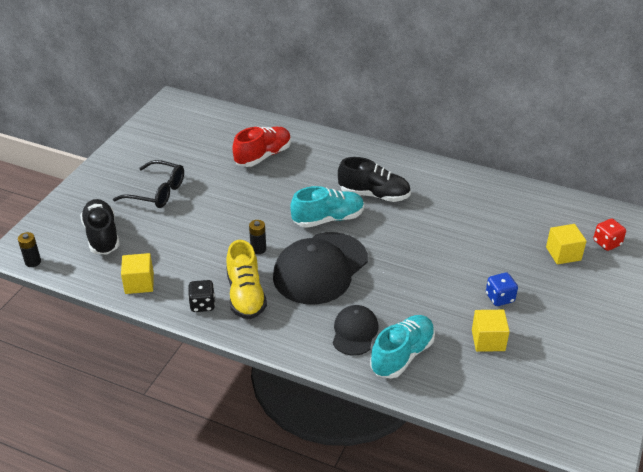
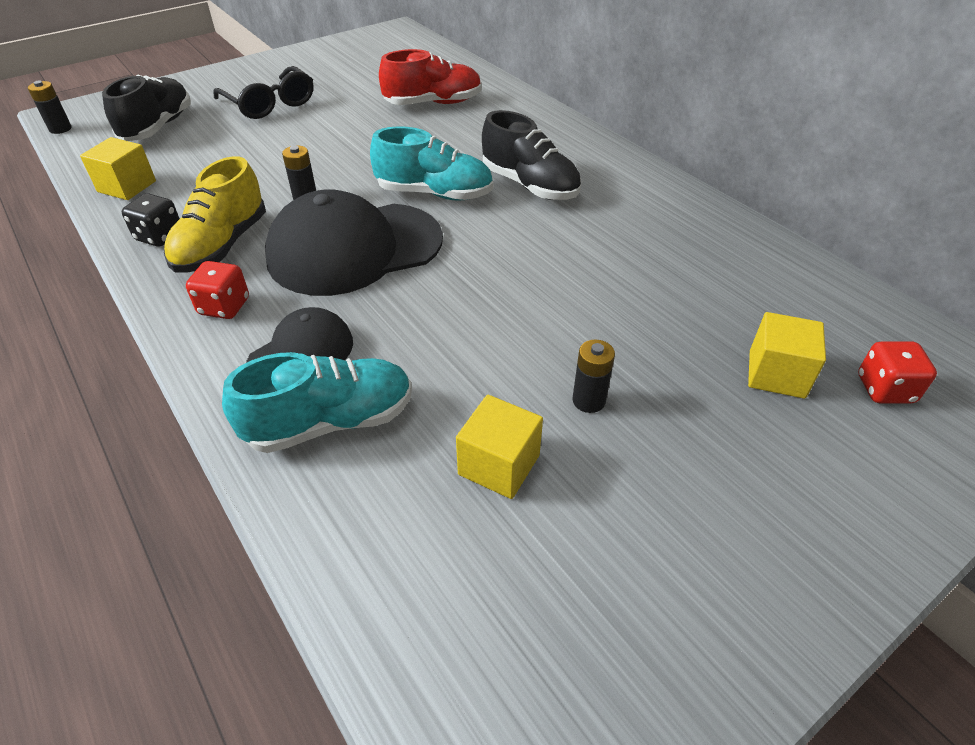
camera: 30 degrees right, 5 degrees up
(289, 327) = (224, 307): none -> red dice
(500, 298) = (588, 400): blue dice -> black battery

